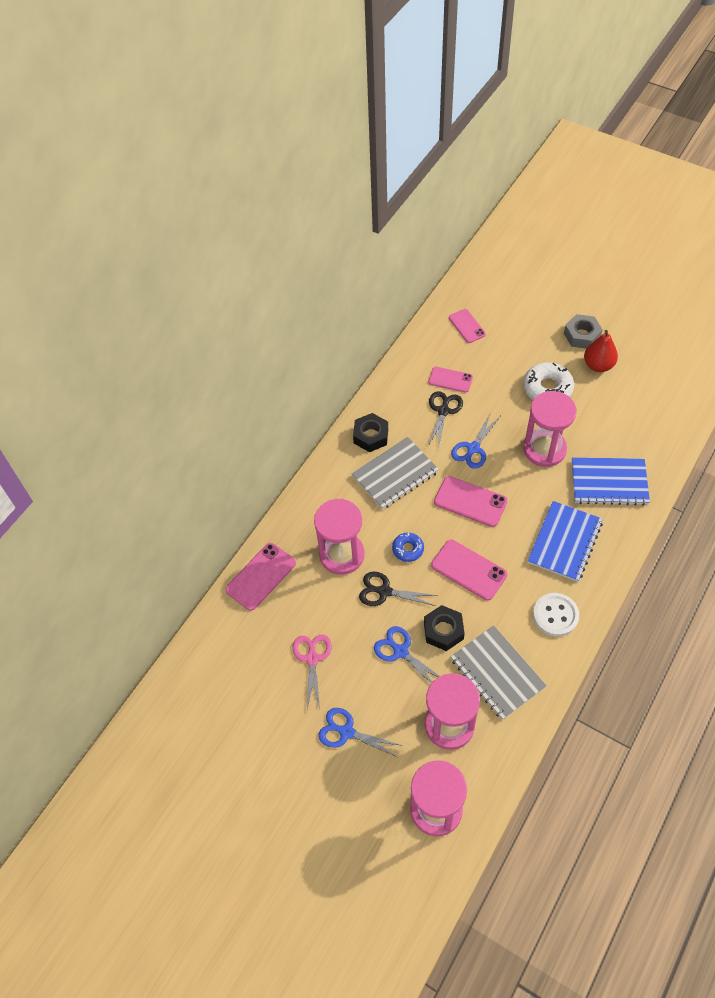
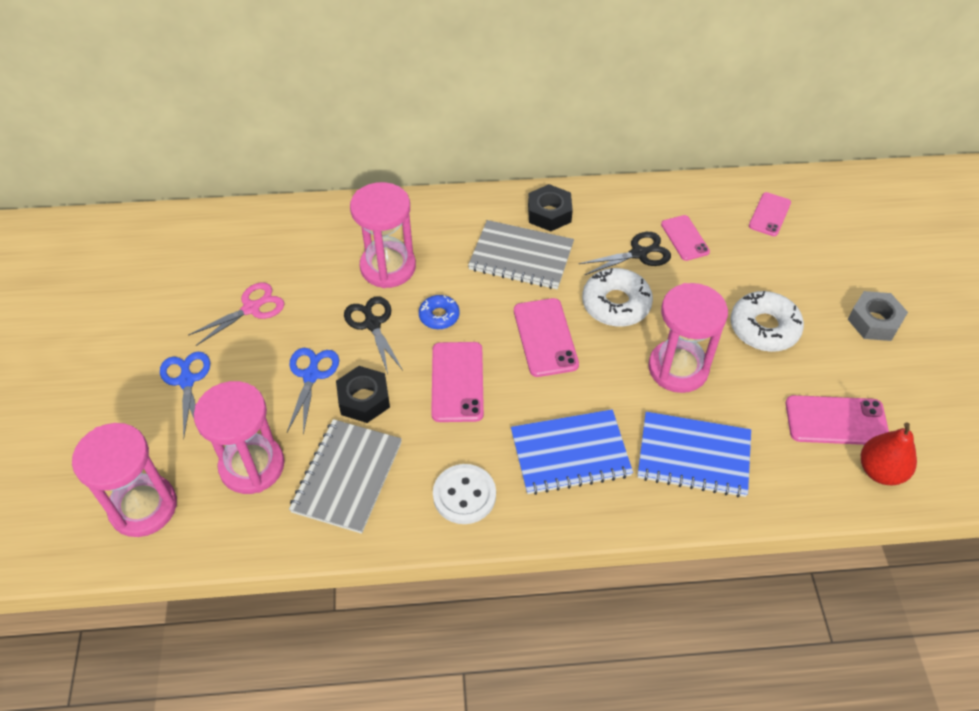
camera: 50 degrees right, 5 degrees down
(261, 576) = (314, 221): pink phone -> pink phone (836, 421)
(473, 448) = (616, 304): blue scissors -> white donut
(598, 365) = (849, 359): red pear -> red pear (880, 471)
(609, 482) = (693, 456): blue notebook -> blue notebook turned 45 degrees counterclockwise

